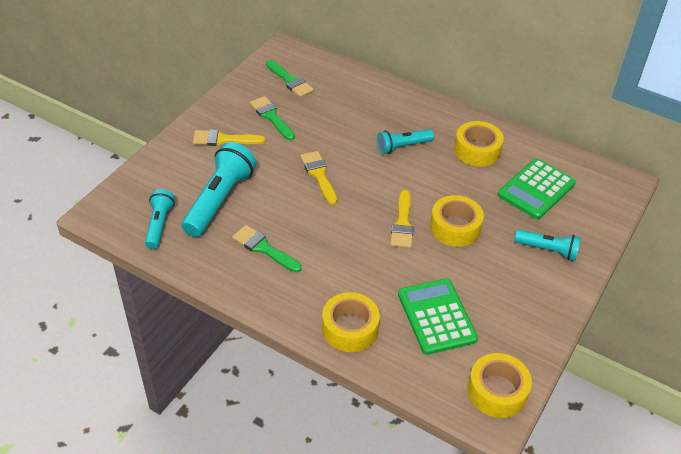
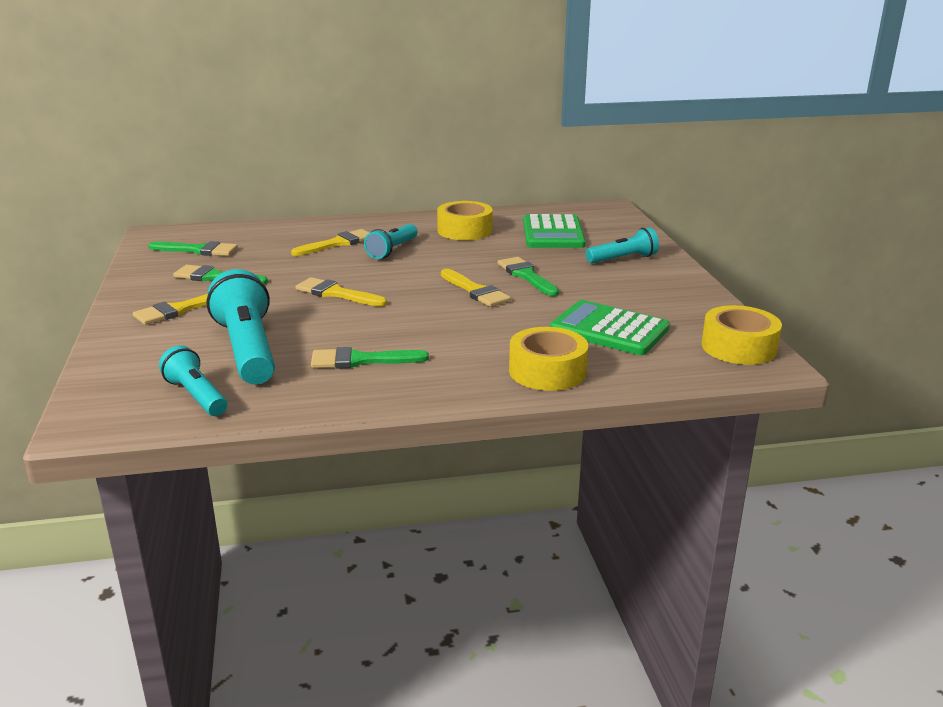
camera: 40 degrees left, 20 degrees down
(377, 119) = (337, 243): none -> yellow brush
(455, 227) = (526, 276): yellow tape -> green brush

